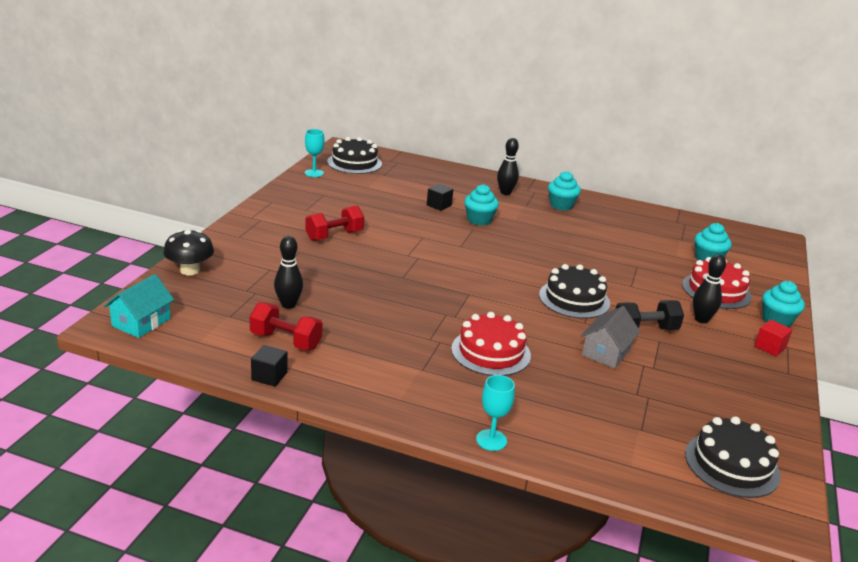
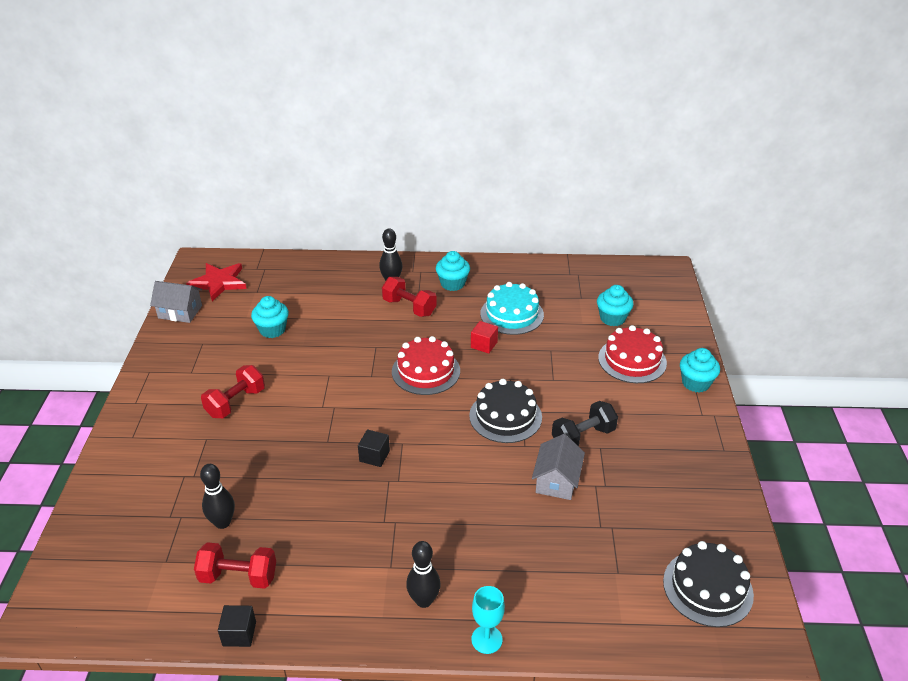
camera: 15 degrees left, 10 degrees up
(141, 322) = (71, 605): turquoise house -> none
(190, 270) = (96, 507): black mushroom -> none
(314, 173) = (180, 312): turquoise goblet -> grey house
(354, 163) = (219, 282): black cake -> red star
(439, 205) = (330, 322): black cube -> black cube (374, 456)
(479, 220) = (378, 331): turquoise cupcake -> turquoise cupcake (272, 330)
(491, 352) = (449, 519): red cake -> red cake (426, 371)
(514, 211) = (409, 307): none -> red dumbbell
(609, 236) = (512, 314): none -> turquoise cake
(701, 319) = (629, 405): black bowling pin -> black bowling pin (424, 600)
(770, 347) = (699, 421): red cube -> red cube (484, 345)

